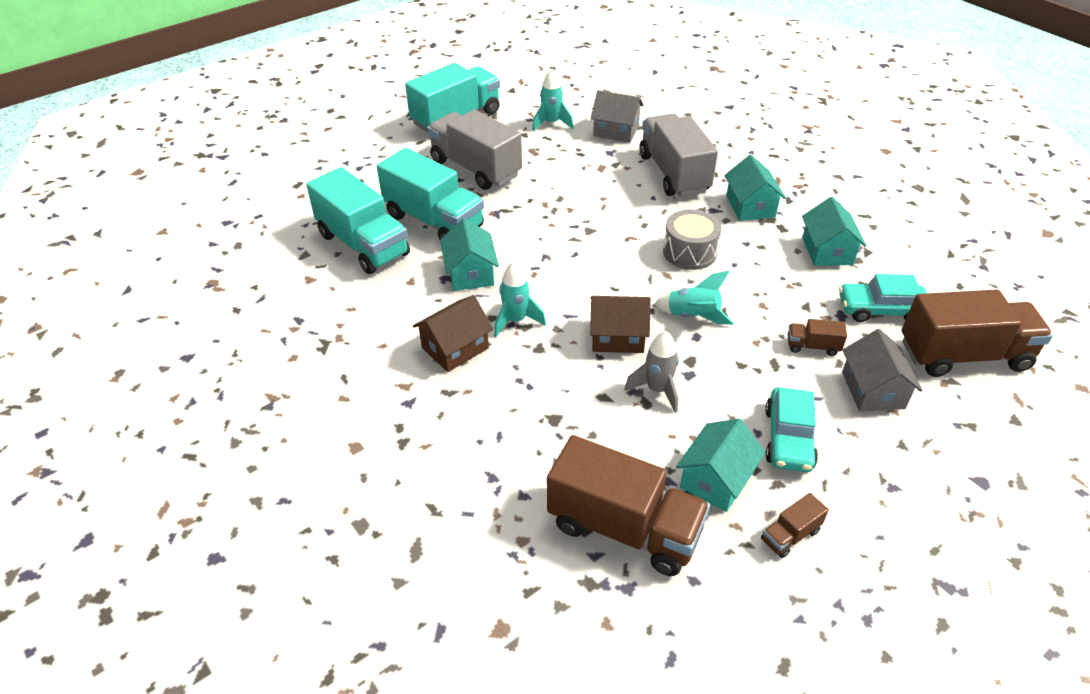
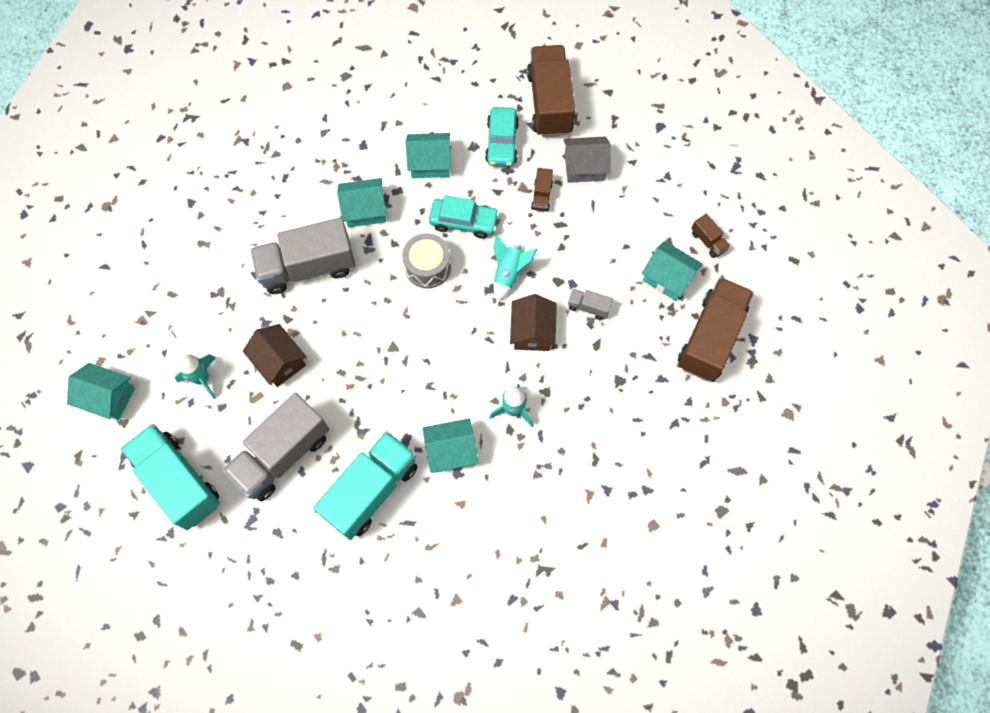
camera: 90 degrees left, 25 degrees up
(363, 245) = (406, 556): turquoise truck -> none
(455, 348) = (546, 458): brown house -> brown house (279, 361)
(534, 82) = (108, 397): none -> turquoise house
(616, 131) = (225, 314): grey house -> none
(657, 390) = (588, 307): grey rocket -> grey truck
(788, 438) = (630, 228): turquoise car -> turquoise car (464, 222)

